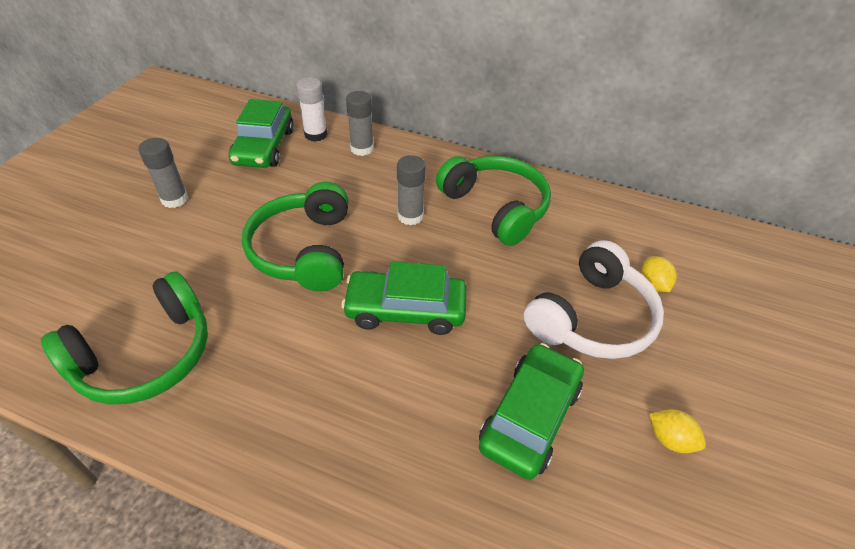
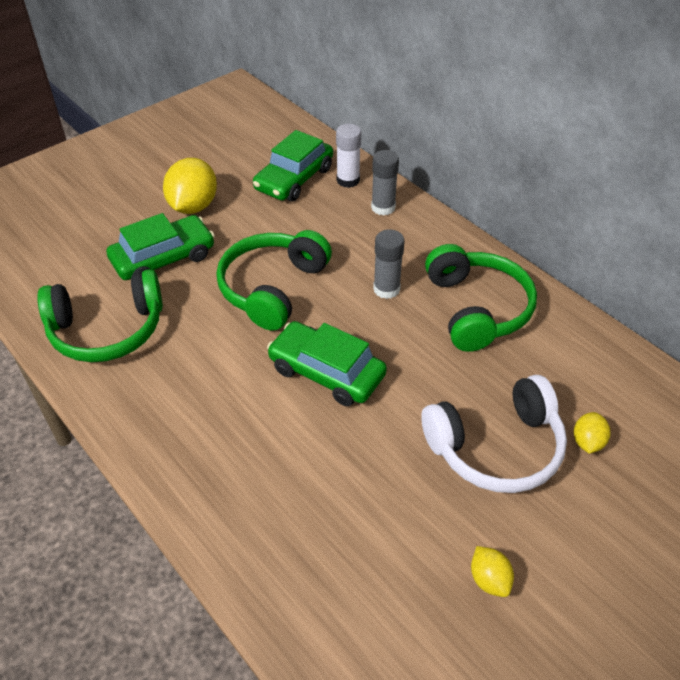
camera: 30 degrees right, 0 degrees up
(174, 199) = (193, 206): grey glue stick -> yellow lemon
(530, 416) = (374, 504): green car -> green car (163, 258)

